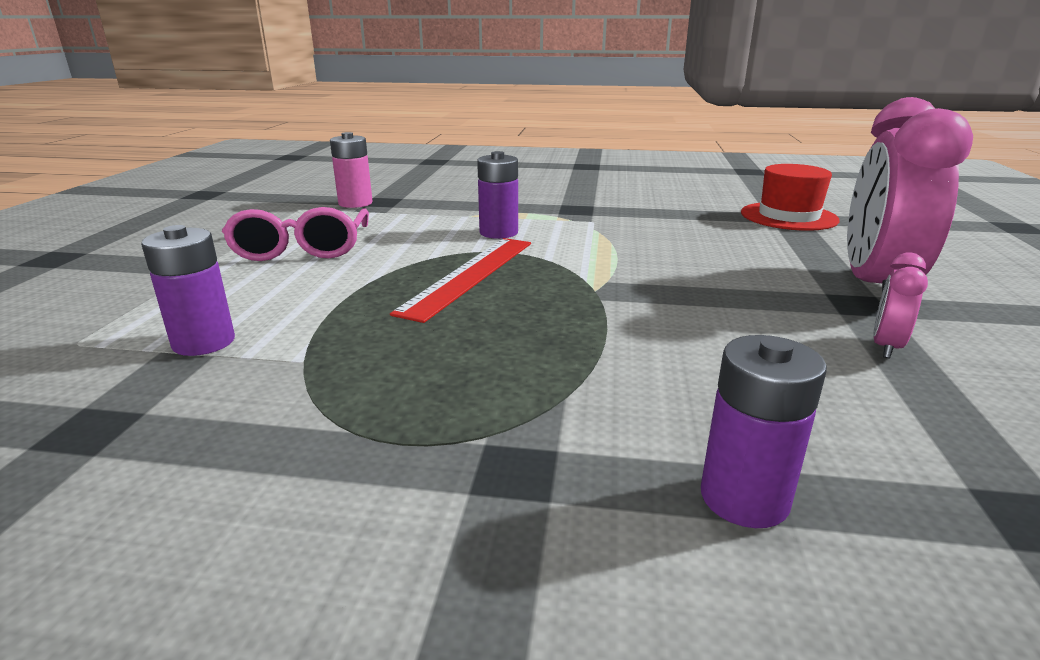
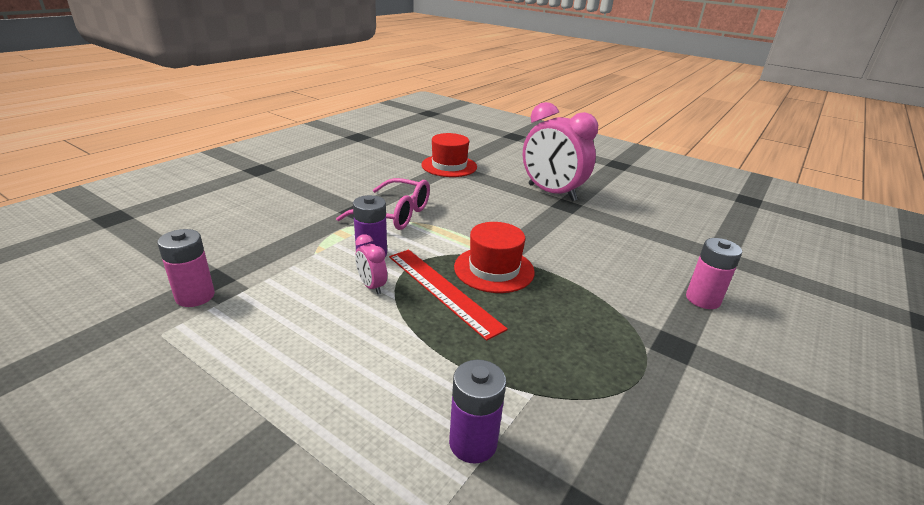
camera: 65 degrees left, 5 degrees up
(301, 249) = (300, 355): pink glasses -> pink glasses (395, 214)
(556, 290) = (494, 269): none -> red hat
(744, 498) = (702, 299): purple battery -> pink battery
(886, 346) = (608, 220): pink clock -> pink clock (371, 286)

